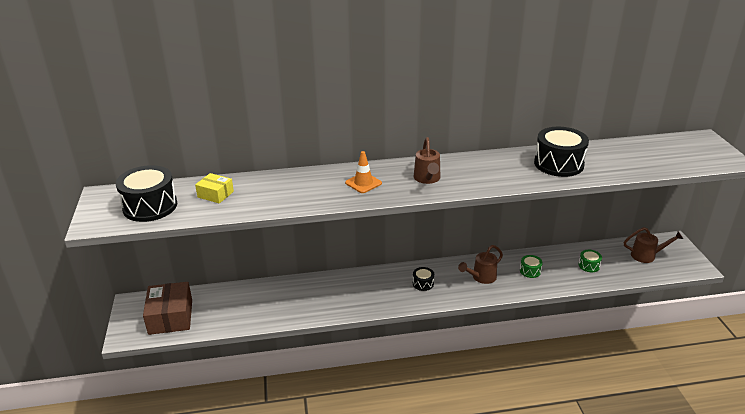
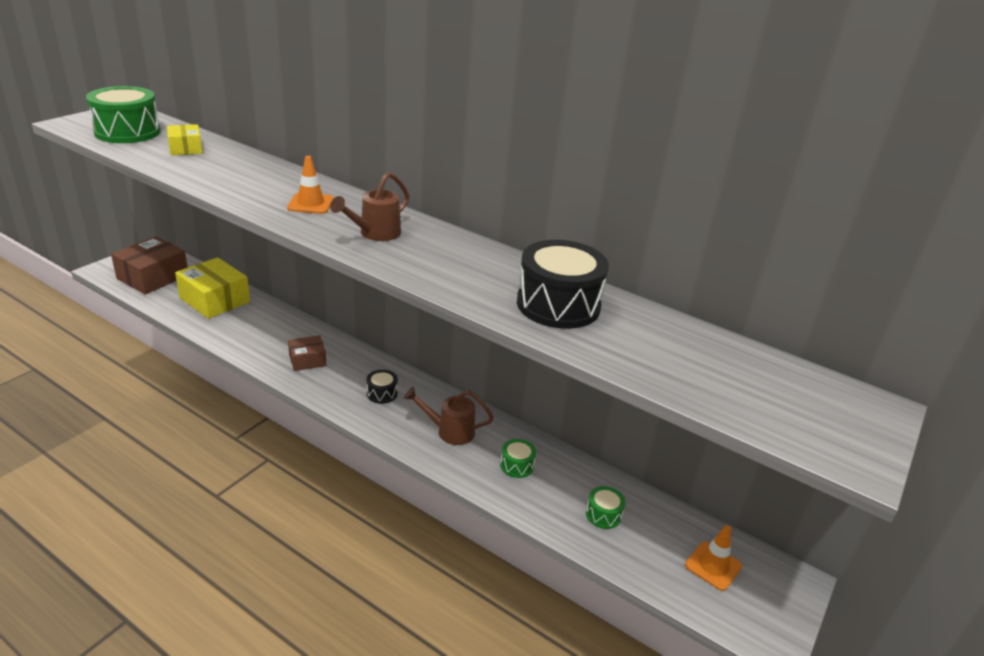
camera: 40 degrees right, 0 degrees up
(150, 206) = (127, 132): black drum -> green drum
(240, 302) = (215, 300): none -> yellow box
(358, 295) = (307, 360): none -> brown box
(647, 255) = (713, 566): brown watering can -> orange traffic cone

